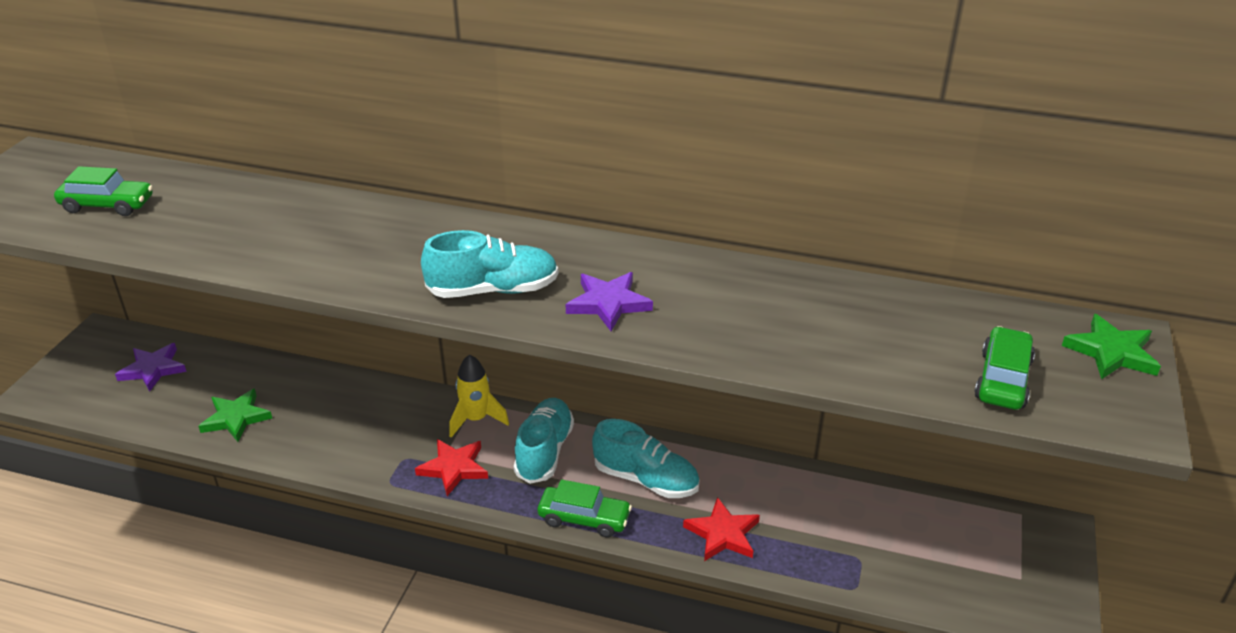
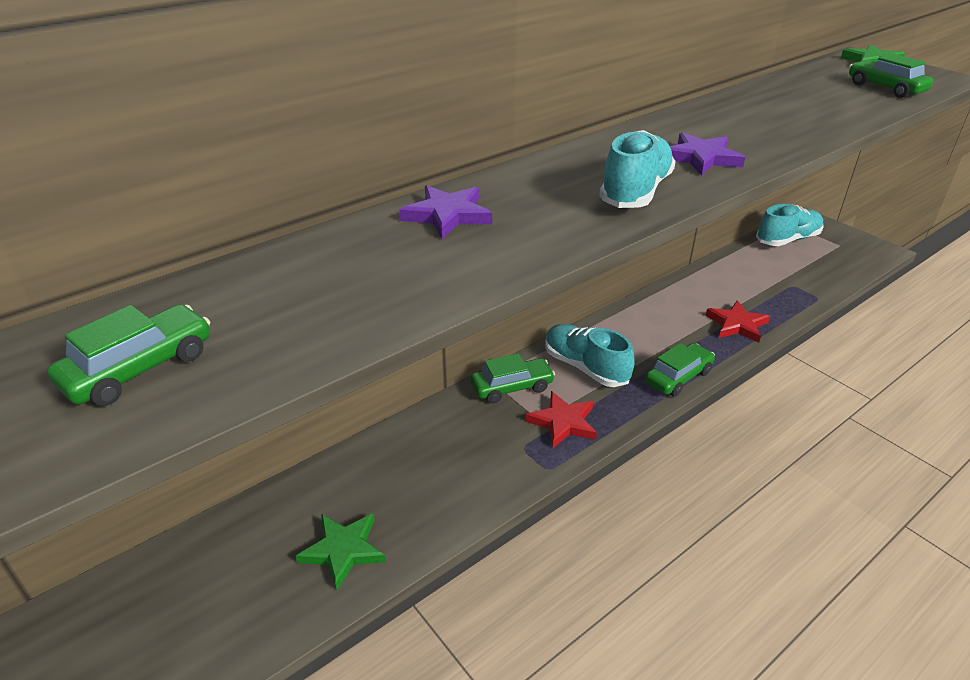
camera: 55 degrees left, 0 degrees up
(153, 369) = (167, 602): purple star -> purple star (447, 215)
(476, 419) = (512, 387): yellow rocket -> green car
(646, 479) = (657, 333): turquoise shoe -> turquoise shoe (787, 240)

